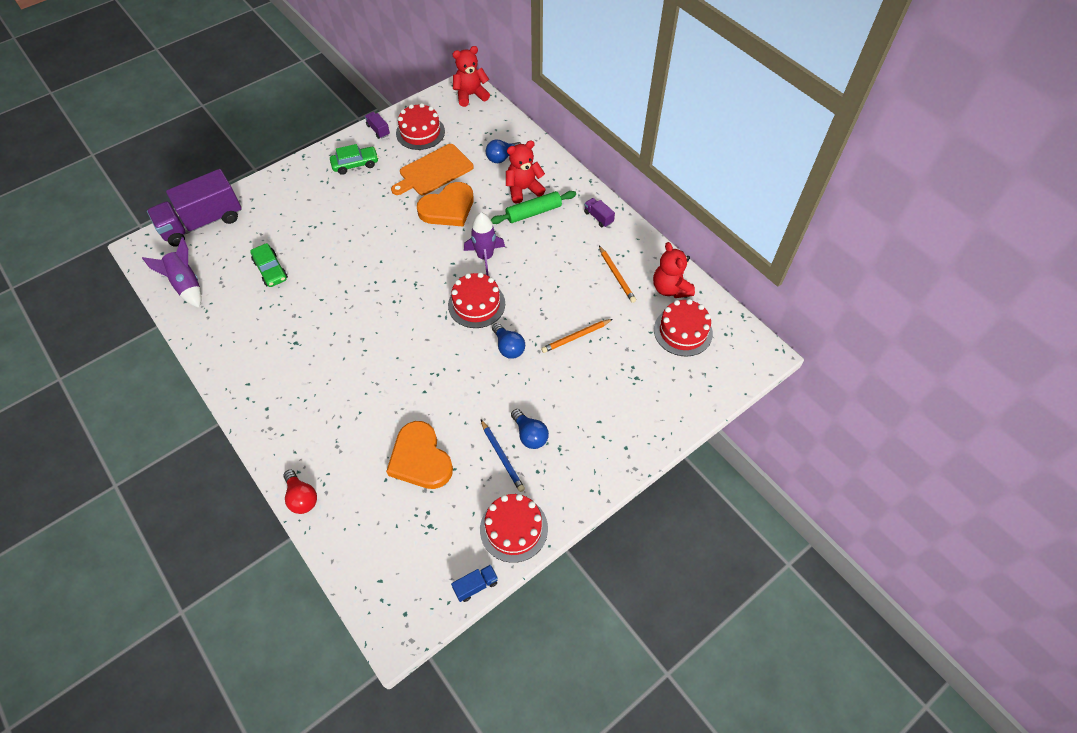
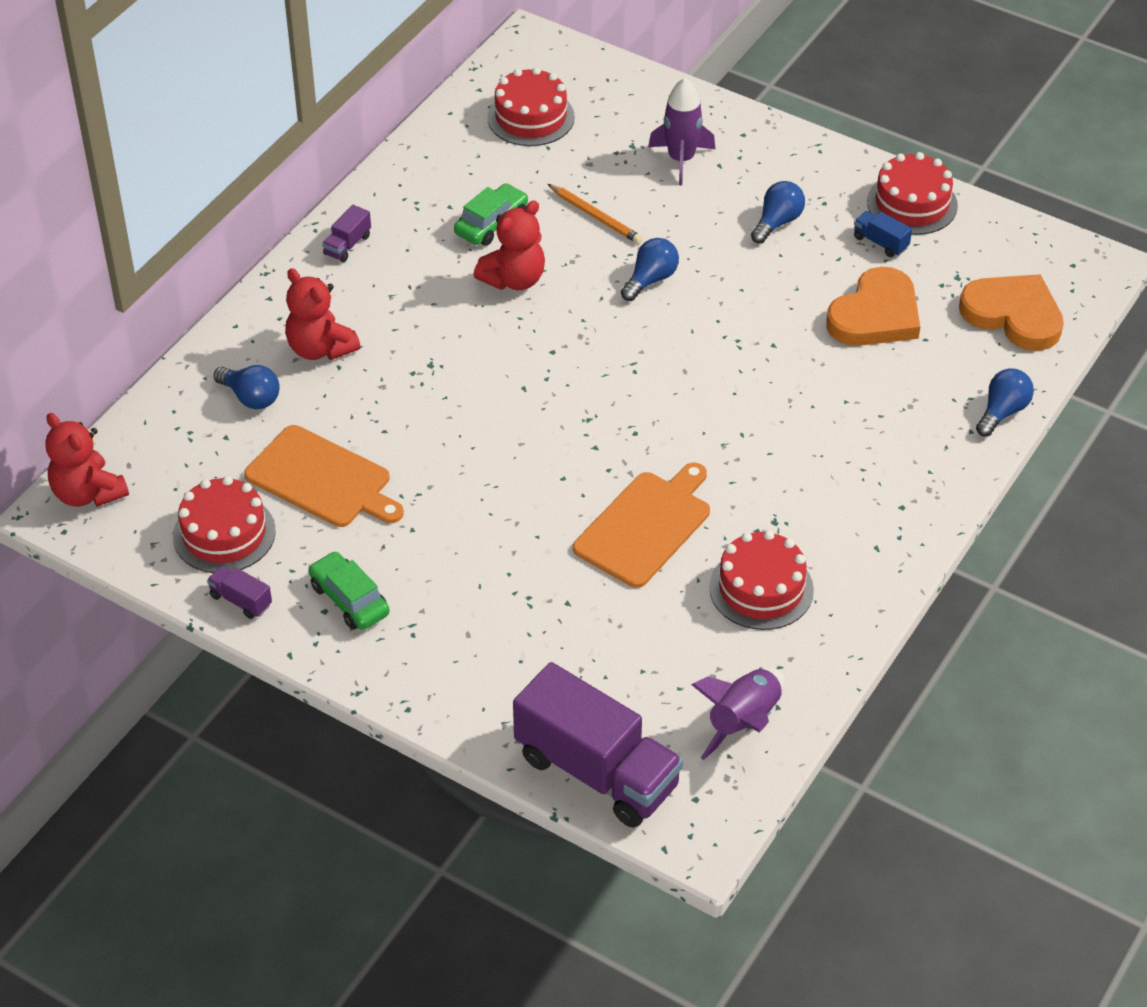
camera: 110 degrees left, 10 degrees down
(271, 270) = (653, 617): green car -> green car (491, 223)
(302, 497) = (1002, 412): red light bulb -> blue light bulb
(328, 285) = (645, 526): none -> orange cutting board
(378, 130) = (241, 600): purple truck -> purple truck turned 90 degrees clockwise
(448, 208) = (406, 431): orange heart -> orange heart (1013, 315)
(475, 585) = (1000, 216): blue truck -> blue truck (880, 242)
(476, 304) = (591, 335): red cake -> red cake (761, 589)
(485, 257) = (492, 353): purple rocket -> purple rocket (681, 159)
(502, 457) = (824, 239): blue pencil -> none
(533, 212) = (369, 322): green rolling pin -> none
(616, 276) = (460, 200): orange pencil -> none
(670, 288) = (459, 142): red teddy bear -> red teddy bear (514, 279)

